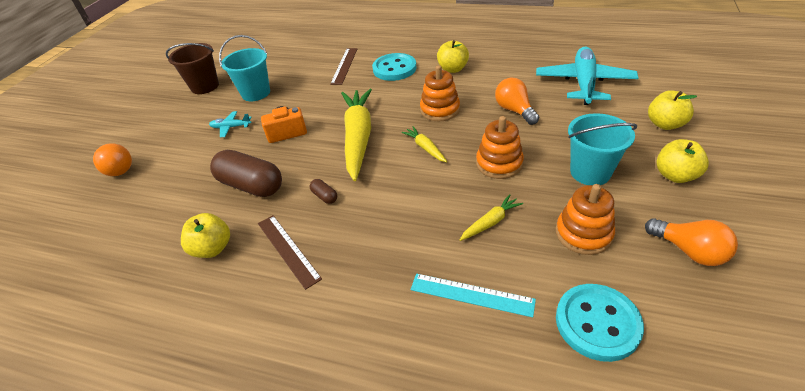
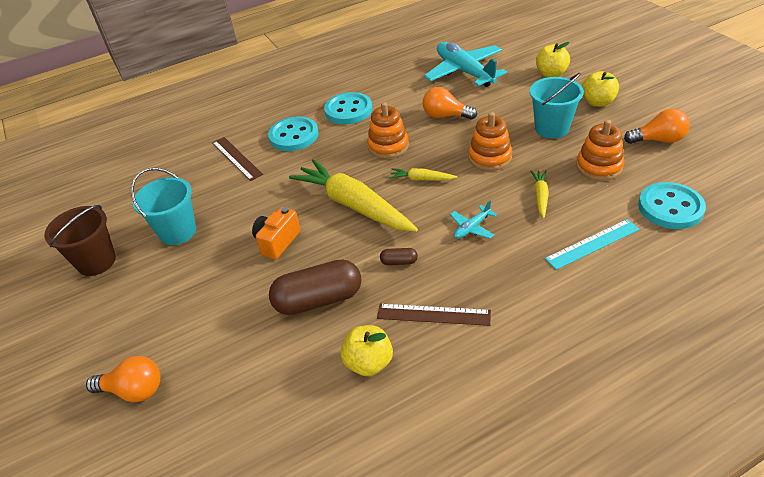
camera: 45 degrees left, 0 degrees up
(231, 127) = (206, 274): turquoise plane -> turquoise plane (472, 227)
(452, 69) = (348, 110): yellow apple -> turquoise button

